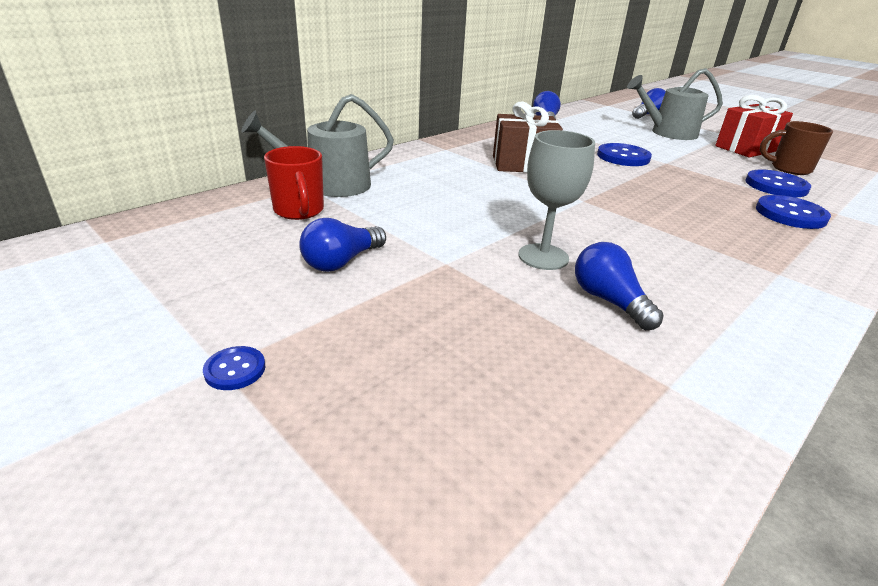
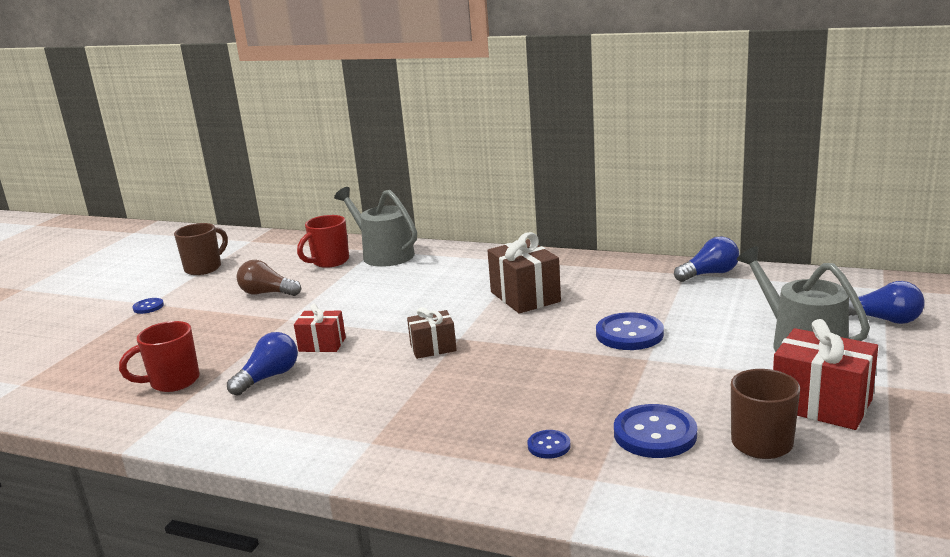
camera: 70 degrees right, 10 degrees down
(146, 292) = (204, 268): none -> brown mug
(341, 262) = (267, 293): blue light bulb -> brown light bulb
(543, 257) = (322, 344): grey goblet -> red gift
(577, 376) = (173, 382): none -> red mug
(596, 213) = (433, 348): none -> brown gift
(790, 214) = (549, 446): blue button -> blue button, size x0.52

